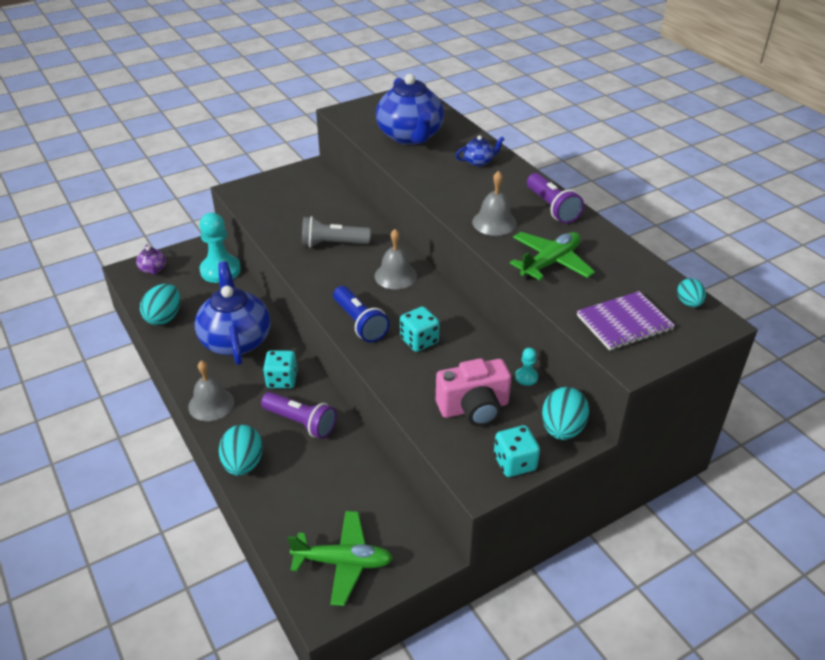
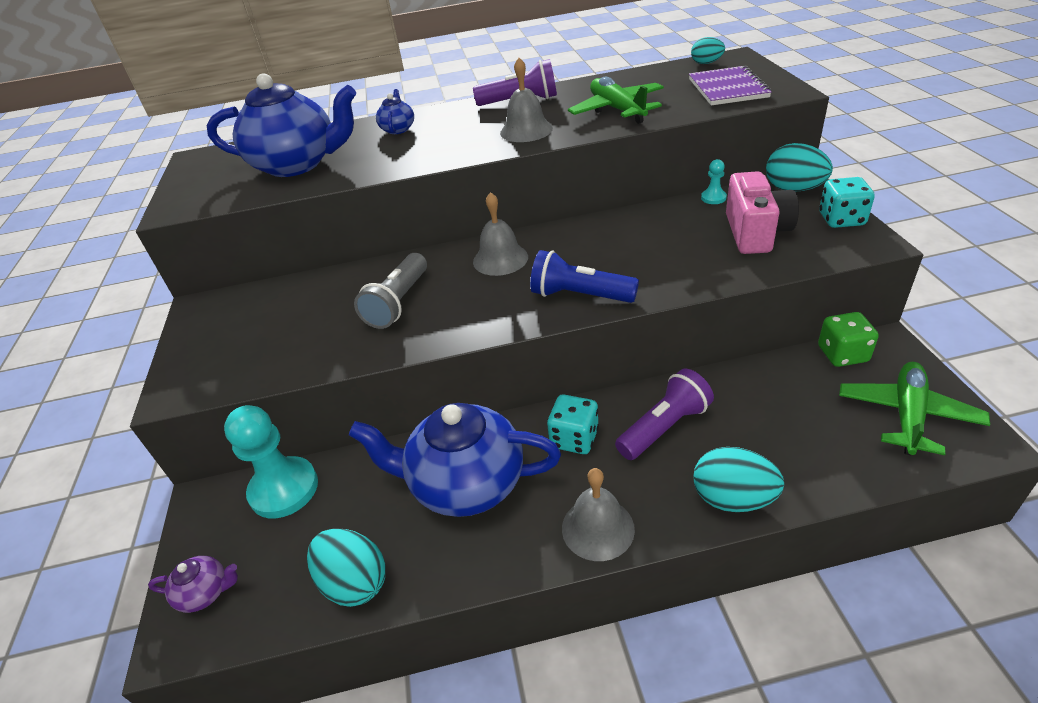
camera: 65 degrees left, 0 degrees up
(360, 323) = (580, 295): blue flashlight -> blue flashlight turned 150 degrees counterclockwise
(408, 522) = (842, 354): none -> green dice
(419, 341) = (632, 255): turquoise dice -> none

